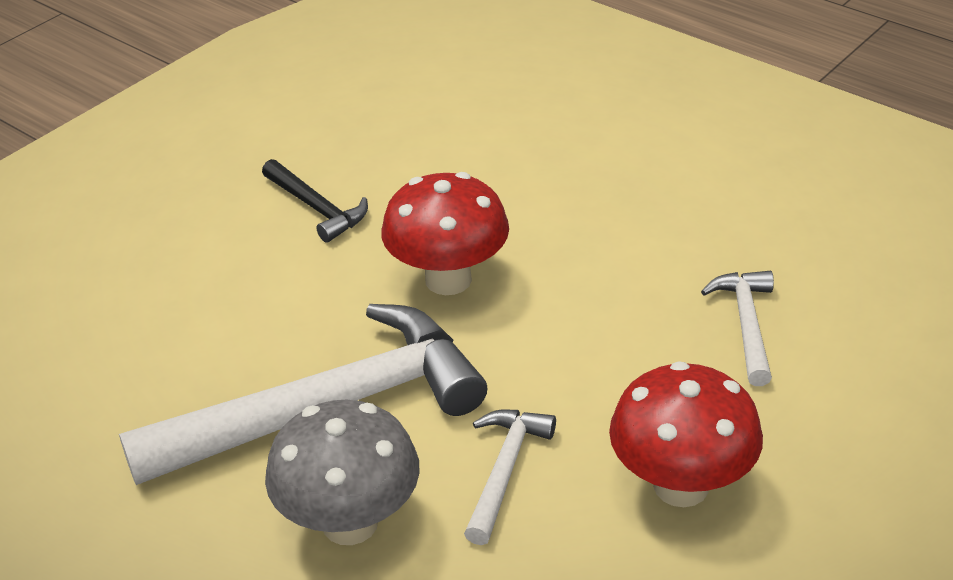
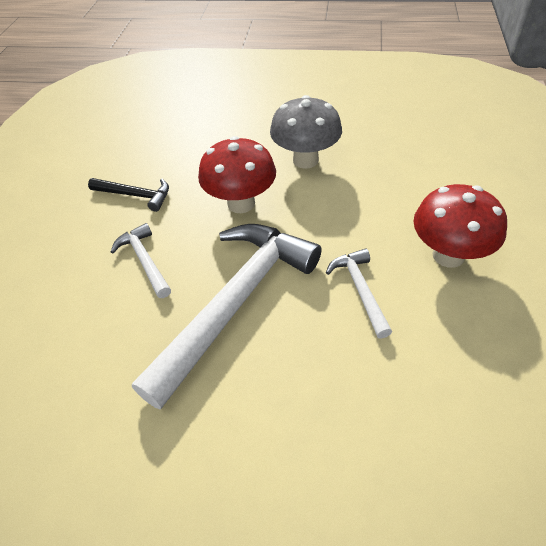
camera: 30 degrees left, 10 degrees up
(350, 523) = (306, 362): grey mushroom -> grey mushroom (305, 160)
(746, 325) = (402, 165): white hammer -> white hammer (144, 261)

